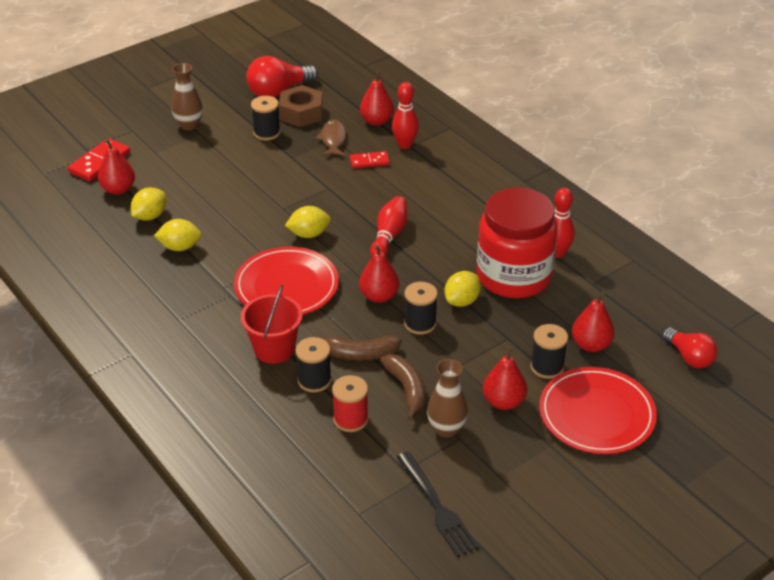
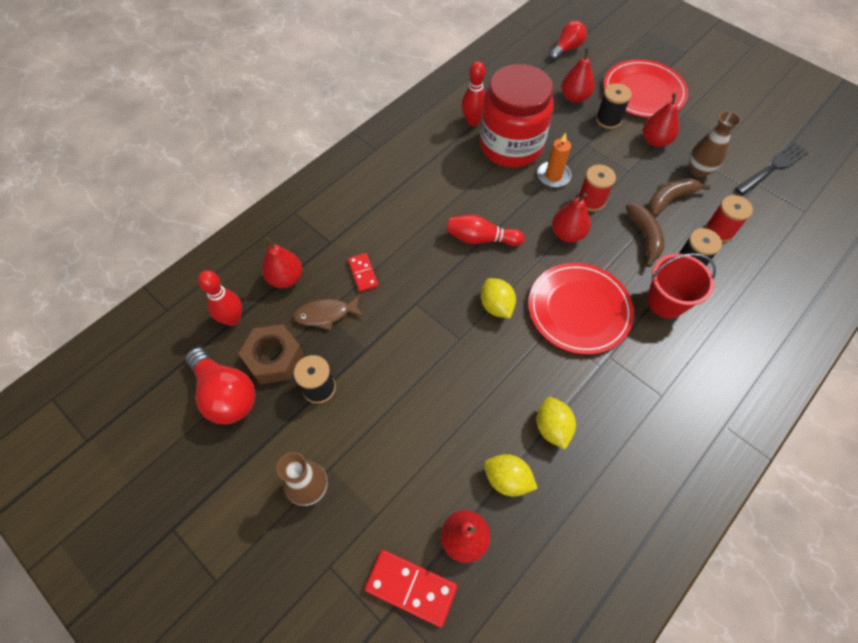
camera: 100 degrees left, 20 degrees up
(405, 145) = (328, 246): red bowling pin -> red bowling pin (233, 319)
(420, 323) = (591, 200): black spool -> red spool
(462, 301) = (553, 176): yellow lemon -> orange candle

